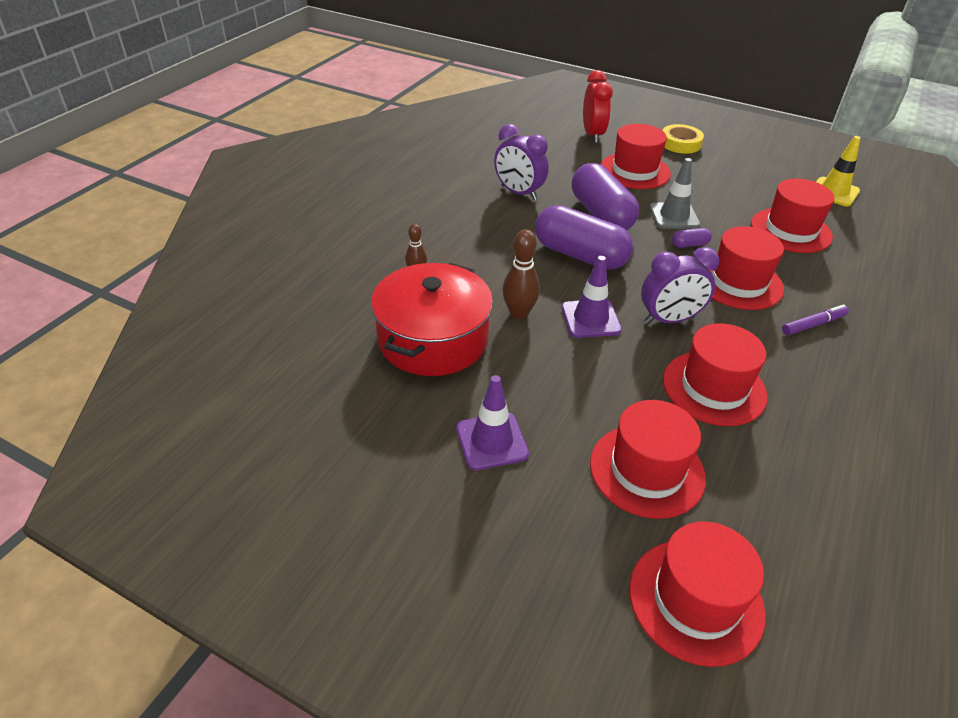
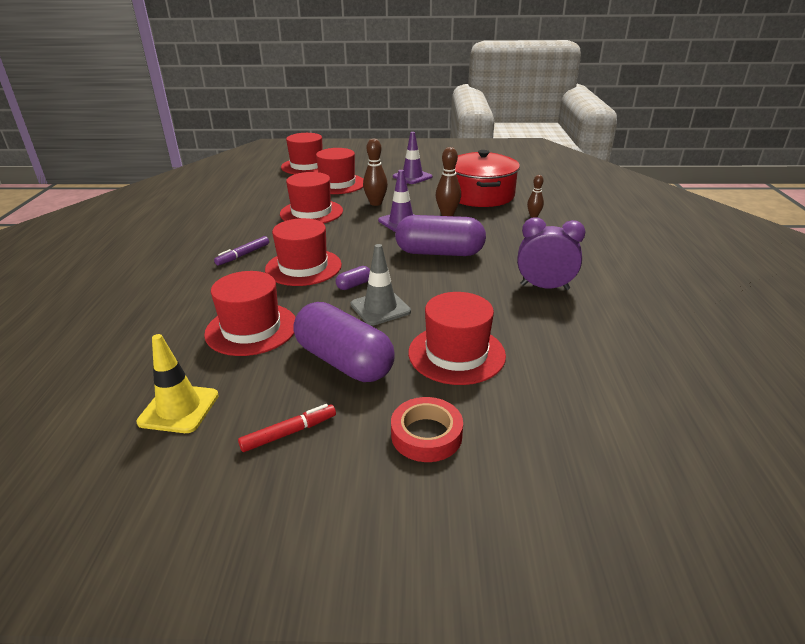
camera: 155 degrees right, 10 degrees down
(592, 135) = (562, 403): red clock -> none
(601, 214) = (450, 289): purple capsule -> purple capsule (344, 361)
(604, 376) = (376, 203): none -> brown bowling pin
(669, 319) = (350, 233): purple clock -> none
(680, 143) = (426, 435): yellow tape -> red tape
(760, 163) = (289, 433): none -> red marker

